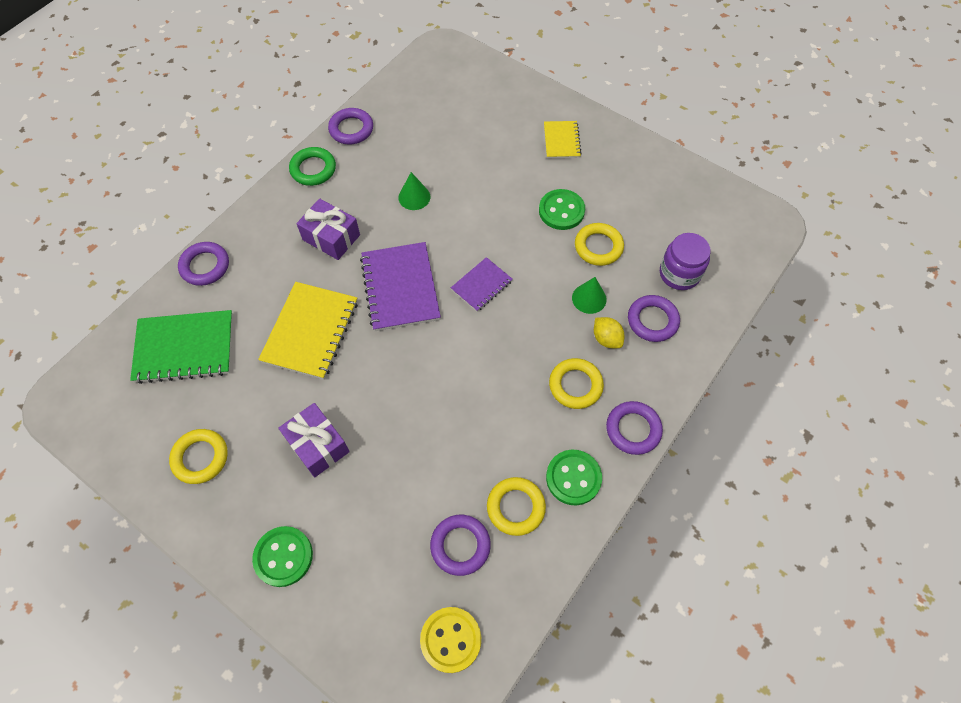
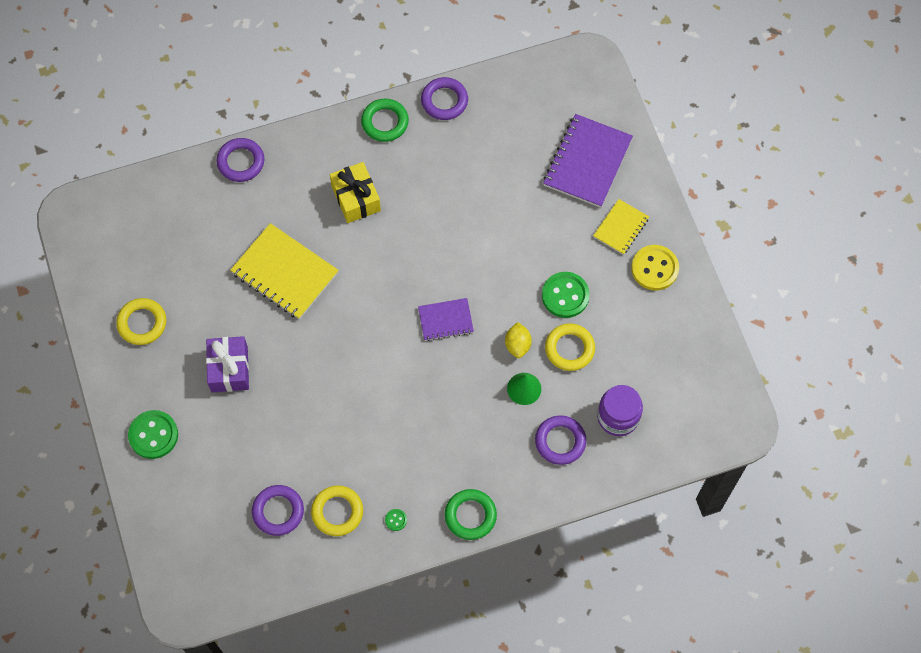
camera: 35 degrees right, 5 degrees up
(185, 348) = (183, 226): green notebook -> none
(311, 331) = (284, 273): yellow notebook -> yellow notebook turned 75 degrees clockwise
(331, 237) = (356, 198): purple gift -> yellow gift
(400, 288) = (379, 280): purple notebook -> purple notebook (587, 162)
(414, 197) = (450, 203): green cone -> none
(451, 639) = (226, 569): yellow button -> yellow button (654, 268)
(573, 478) = (396, 520): green button -> green button, size x0.44
(575, 385) = (454, 452): yellow ring -> none
(606, 339) = (510, 431): yellow lemon -> yellow lemon (517, 345)
(633, 429) = (470, 515): purple ring -> green ring

